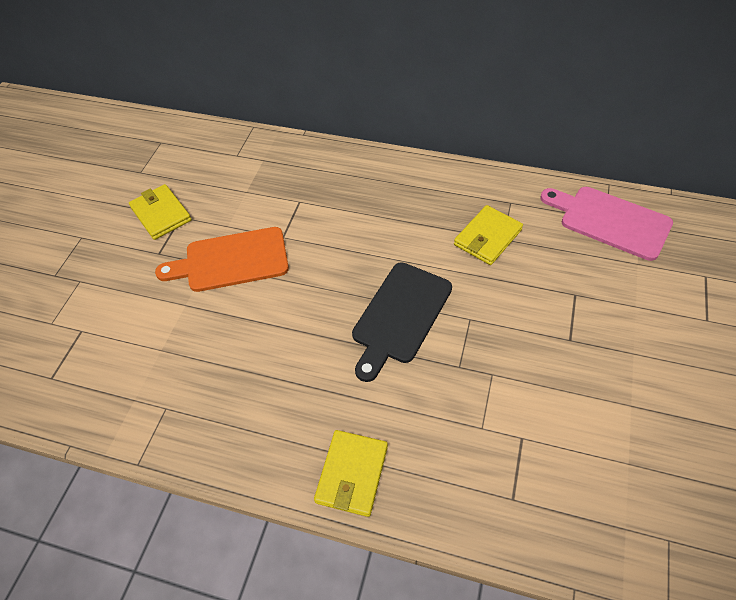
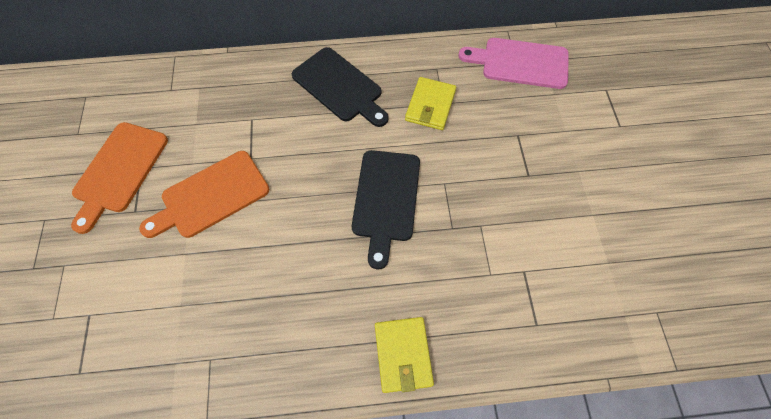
camera: 25 degrees left, 10 degrees up
(161, 214) = (119, 171): yellow wallet -> orange cutting board
(399, 194) = (340, 87): none -> black cutting board

